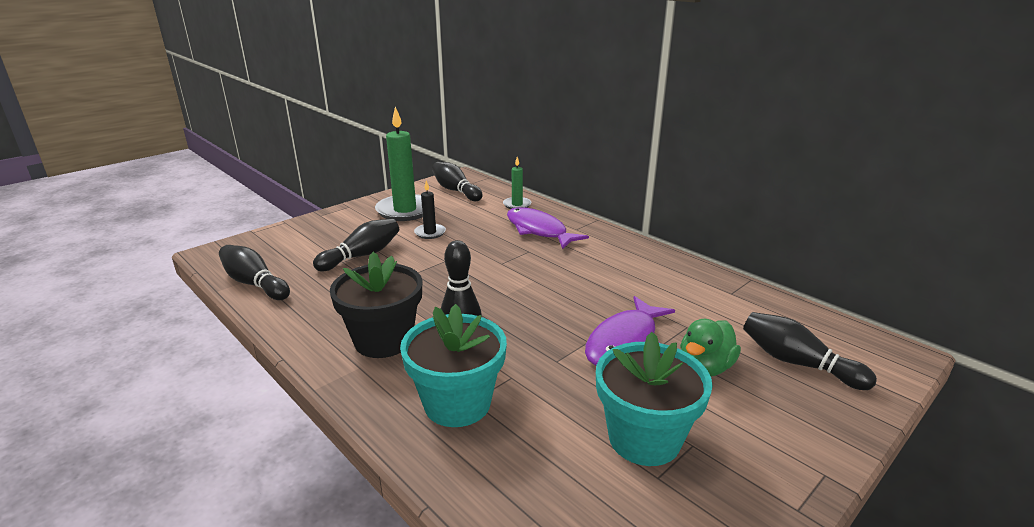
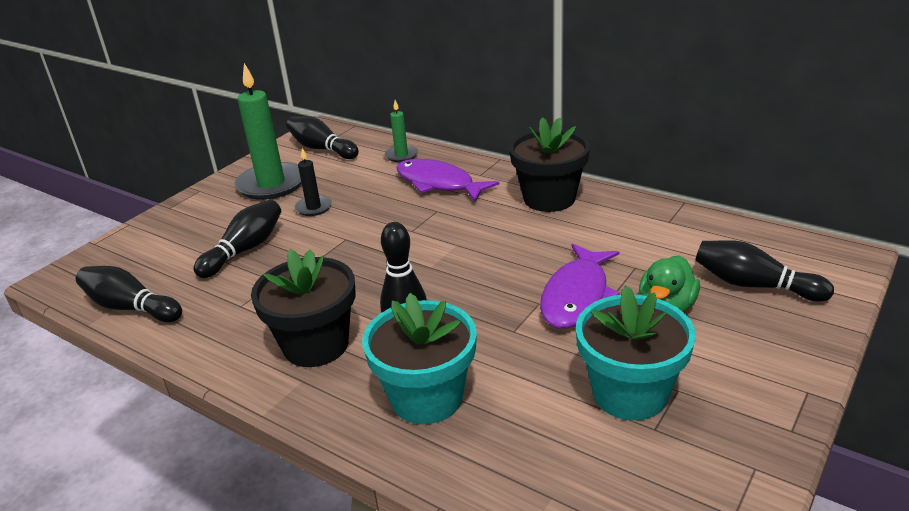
camera: 10 degrees left, 5 degrees up
(628, 257) = (549, 198): none -> black flower pot

